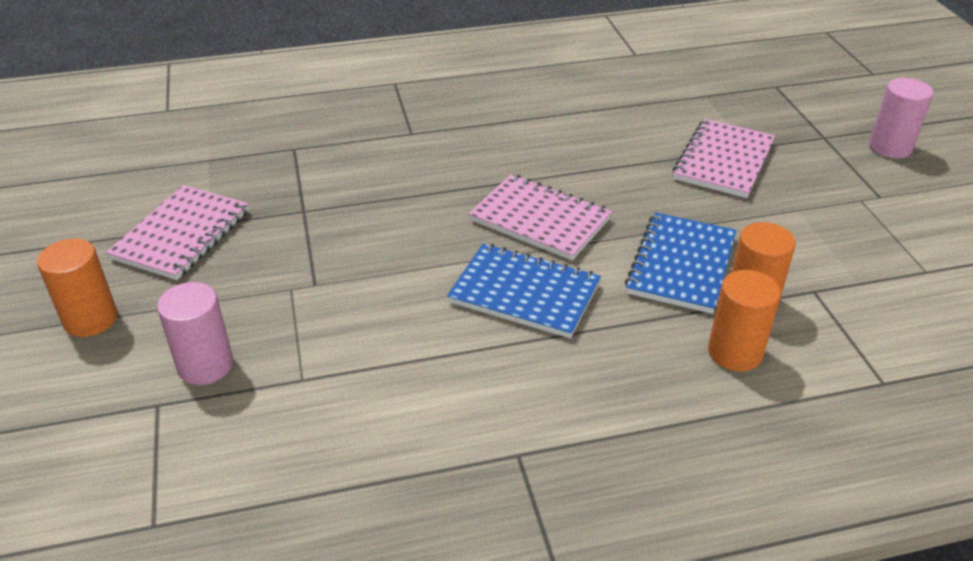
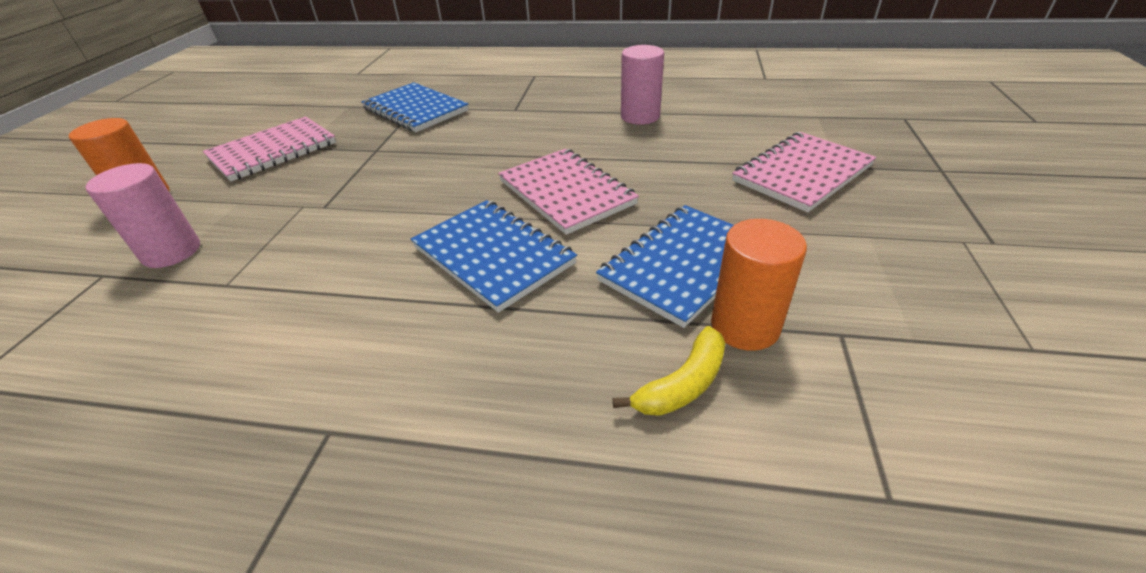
camera: 25 degrees right, 0 degrees up
(298, 152) = (415, 110): none -> blue notebook
(735, 352) = (682, 384): orange cylinder -> yellow banana
(890, 147) = (1031, 192): pink cylinder -> pink cylinder (640, 116)

